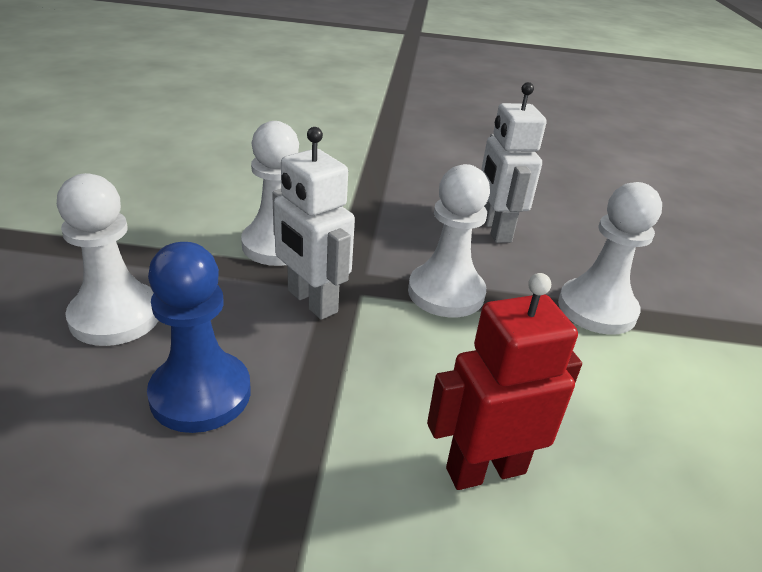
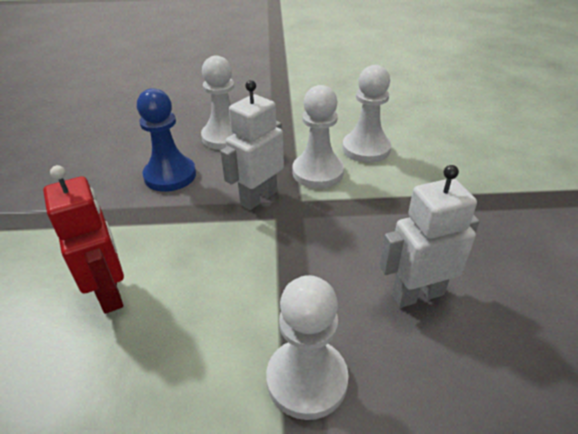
camera: 85 degrees right, 5 degrees up
(446, 293) = (293, 263): white pawn -> white pawn (366, 149)

